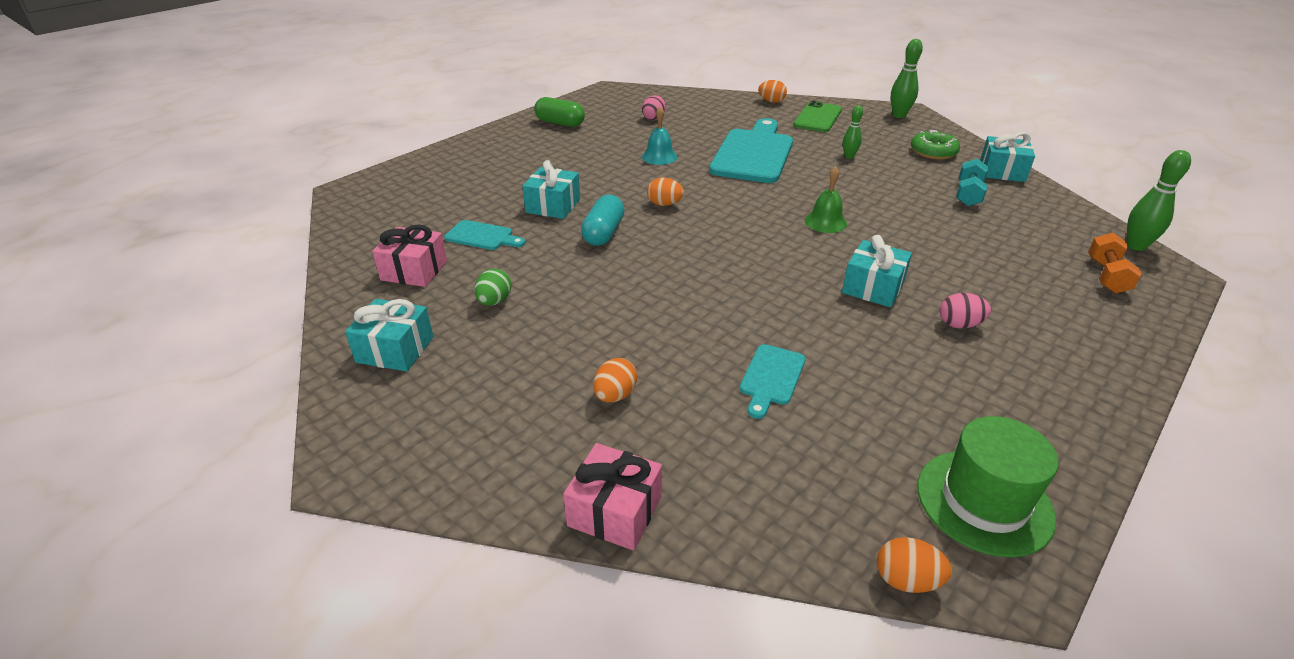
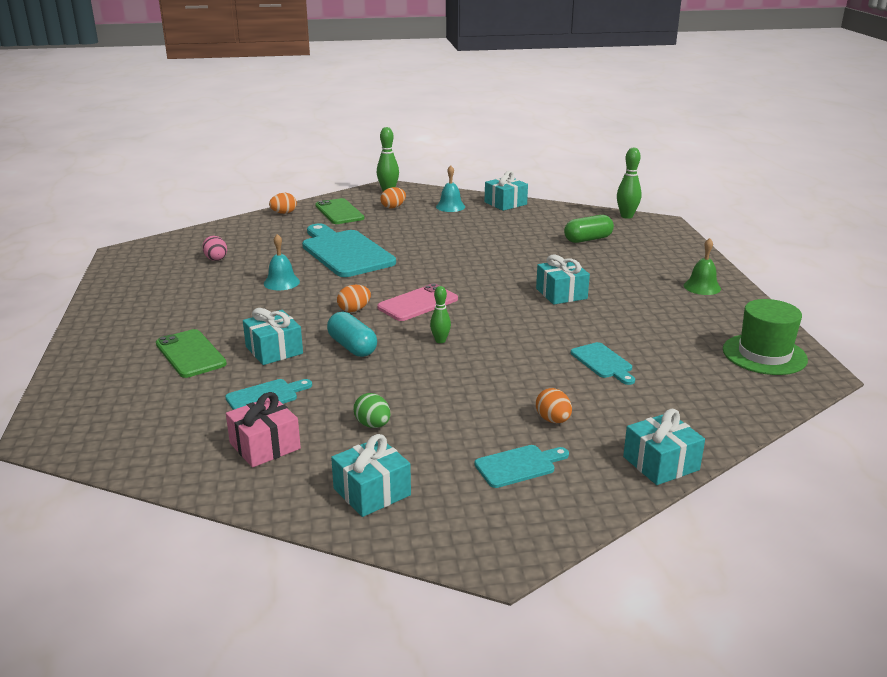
camera: 50 degrees left, 10 degrees down
(505, 180) = (190, 354): none -> green phone
(511, 411) = (518, 465): none -> turquoise cutting board
(560, 123) = (138, 294): green capsule -> green capsule (588, 239)
(615, 511) = (661, 463): pink gift -> turquoise gift
(722, 225) = (418, 303): none -> pink phone
(825, 222) = (472, 272): green bell -> green bell (702, 287)
(849, 156) = (409, 229): green bowling pin -> green bowling pin (440, 341)
(906, 580) = (794, 400): orange egg -> orange egg (393, 207)
(933, 152) = (450, 206): green donut -> turquoise bell
(959, 325) = (628, 290): pink egg -> none
(968, 194) = (513, 223): turquoise dumbbell -> none
(1107, 276) = (640, 236): orange dumbbell -> none

